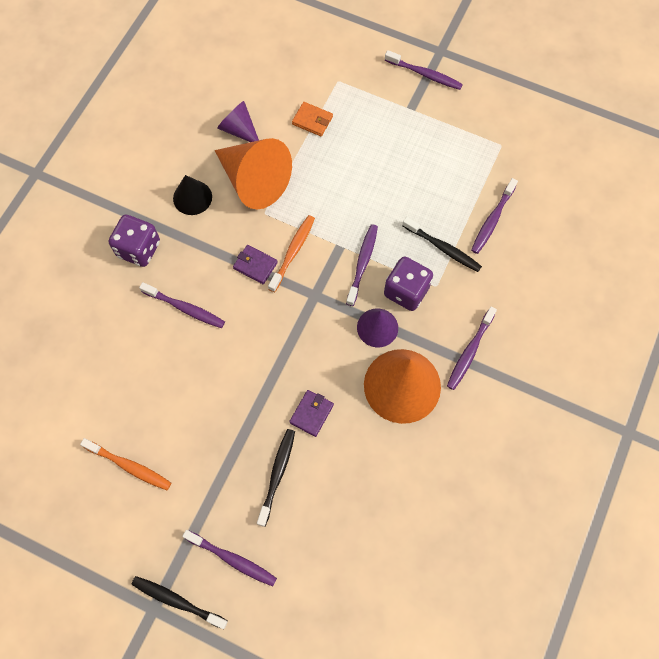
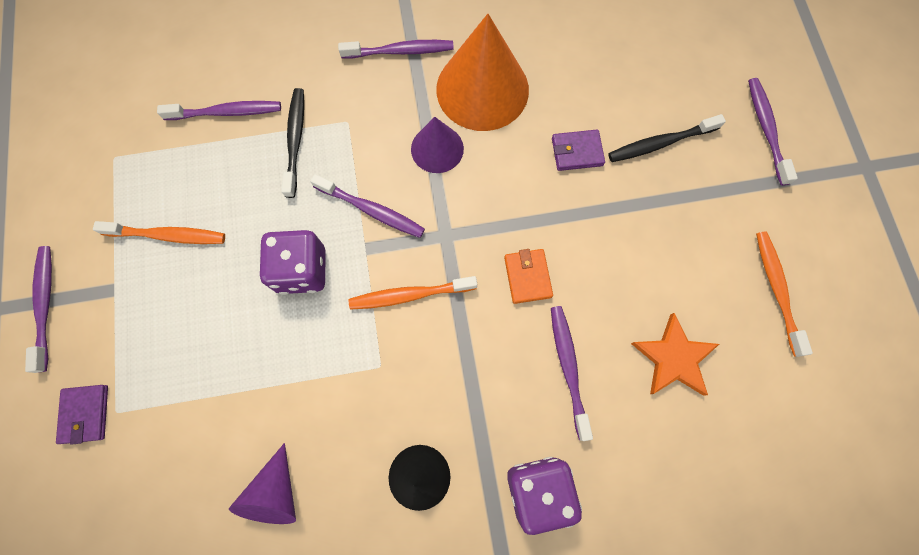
camera: 125 degrees left, 5 degrees up
(143, 370) = (673, 358): none -> orange star
(177, 601) = (842, 150): black toothbrush -> none
(254, 181) = (342, 412): orange cone -> none
(255, 265) = (457, 326): purple wallet -> purple wallet (85, 414)
(312, 120) = (202, 402): orange wallet -> orange wallet (527, 277)
(362, 263) = (371, 210): purple toothbrush -> purple toothbrush turned 135 degrees counterclockwise
(406, 291) = (374, 146): purple dice -> purple dice (302, 270)
(425, 149) = (168, 235): none -> orange toothbrush

